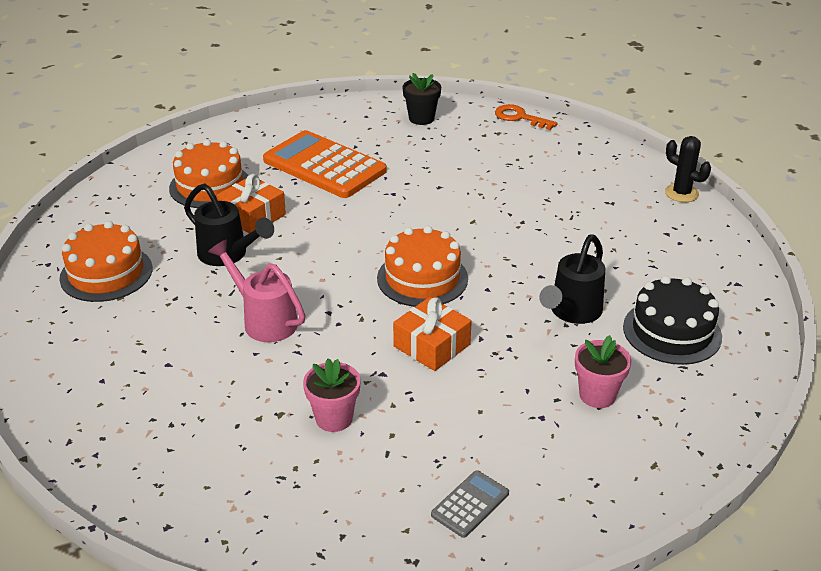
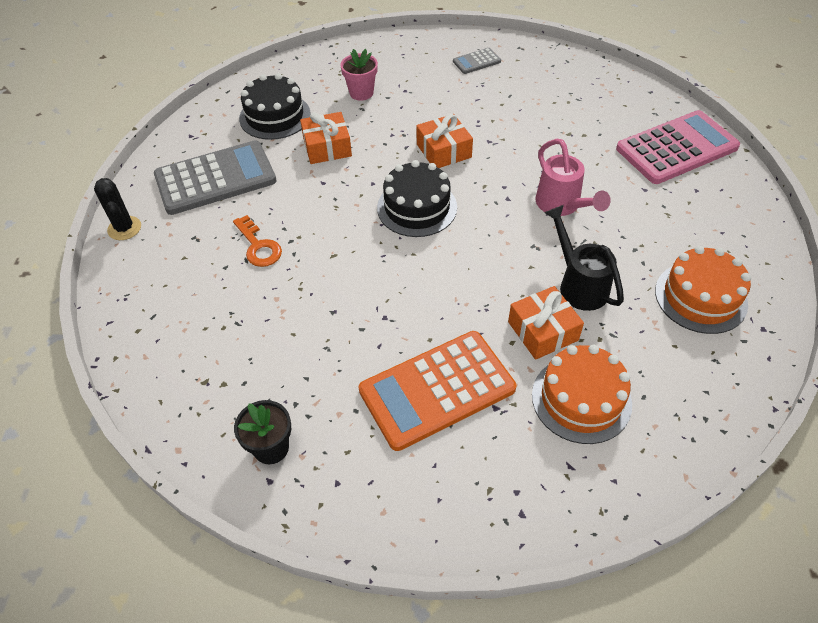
camera: 155 degrees left, 15 degrees up
(126, 432) = (676, 148): none -> pink calculator
(324, 166) = (437, 390): orange calculator -> orange calculator turned 90 degrees clockwise
(334, 418) = (534, 122): pink flower pot -> none
(422, 278) = (417, 207): orange cake -> black cake
(520, 117) = (155, 403): orange key -> orange key (258, 246)
(572, 312) = (327, 147): black watering can -> orange gift
(654, 251) = (215, 178): none -> grey calculator

